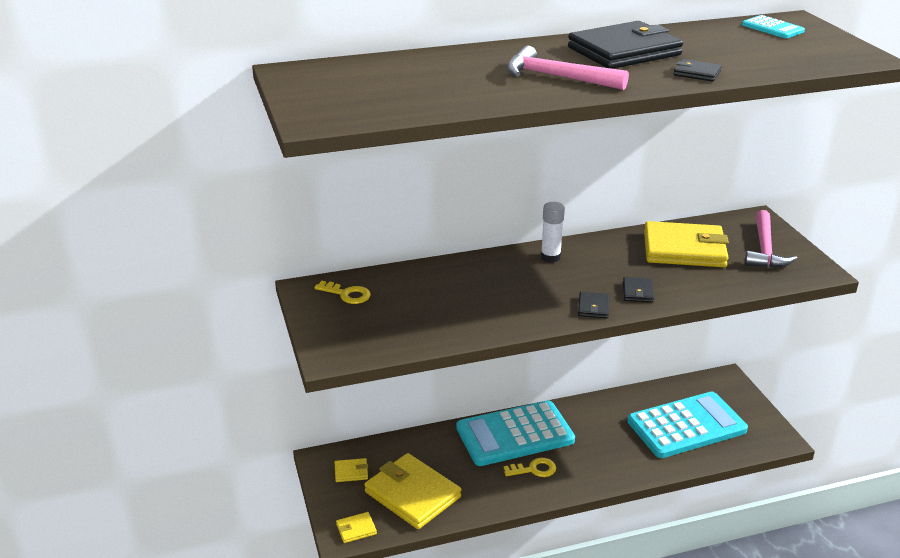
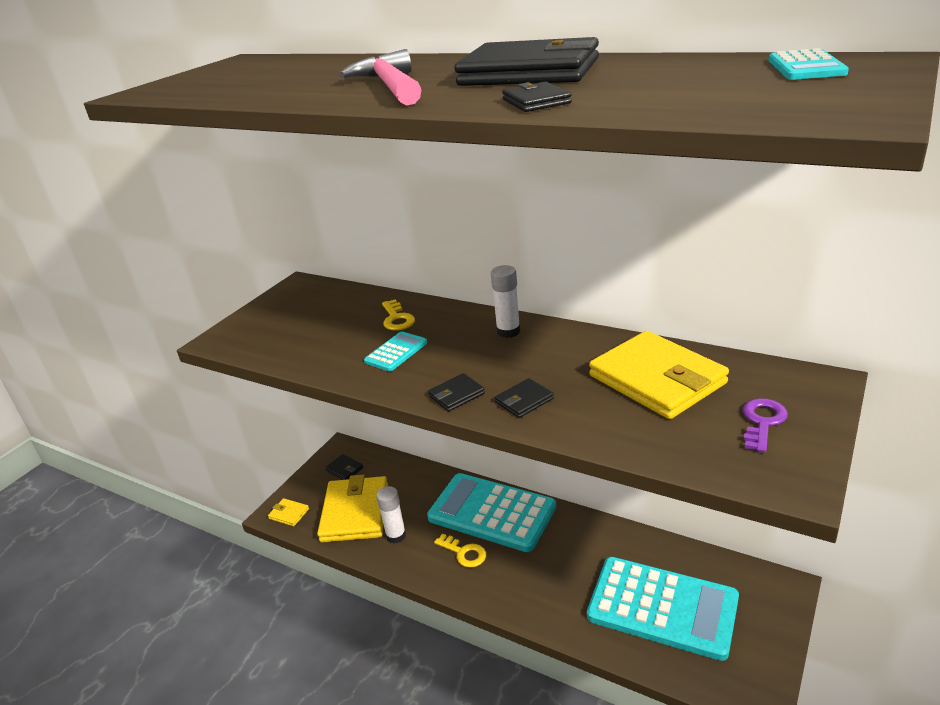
camera: 50 degrees right, 0 degrees up
(347, 294) = (312, 299): yellow key -> yellow key (397, 319)
(351, 472) = (344, 469): yellow wallet -> black wallet
(469, 489) = (396, 535): none -> white glue stick
(501, 301) = (396, 352): none -> turquoise calculator
(764, 249) = (762, 422): pink hammer -> purple key

